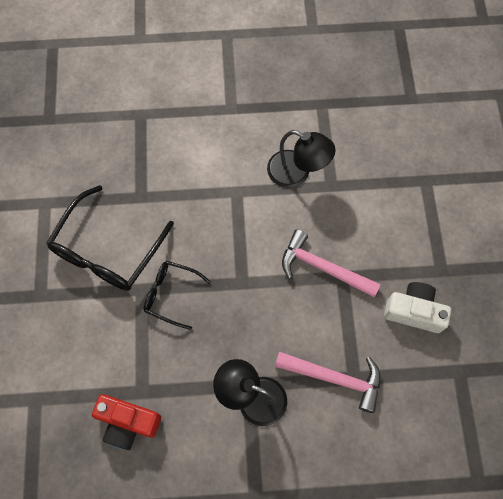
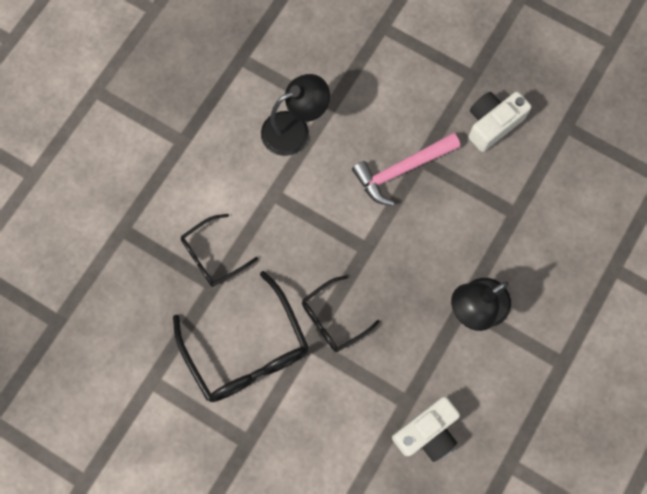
camera: 55 degrees left, 5 degrees up
(128, 422) = (427, 432): red camera -> white camera
(162, 182) = (213, 255): none -> black glasses
(334, 378) = (505, 229): pink hammer -> none

